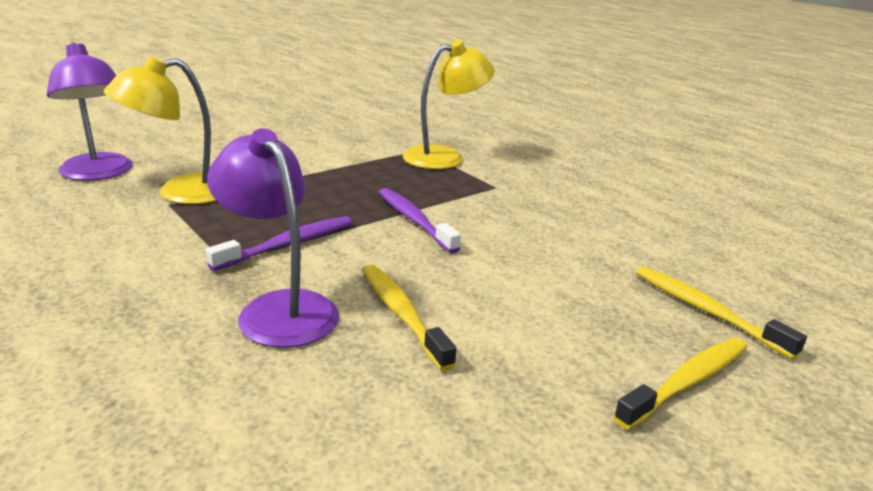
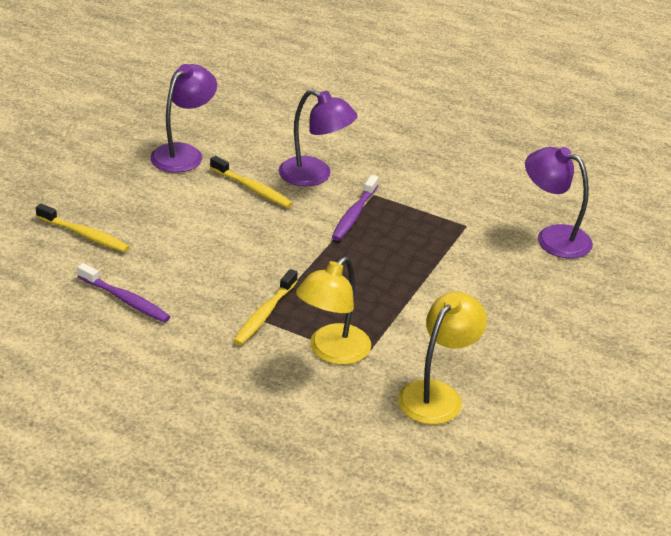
camera: 155 degrees right, 10 degrees up
(180, 193) = (473, 236): yellow lamp -> yellow lamp (437, 394)
(414, 220) = (296, 258): purple toothbrush -> purple toothbrush (125, 300)
(490, 423) = (183, 153): none -> purple lamp
(687, 382) = (99, 190): yellow toothbrush -> yellow toothbrush (264, 314)

